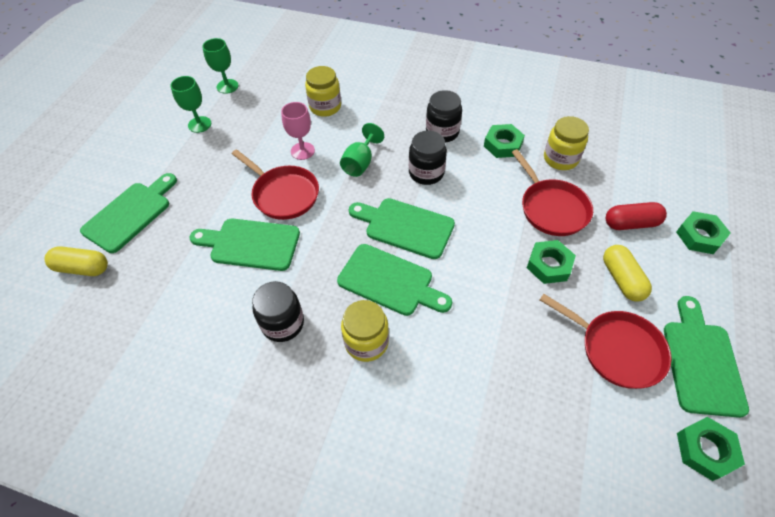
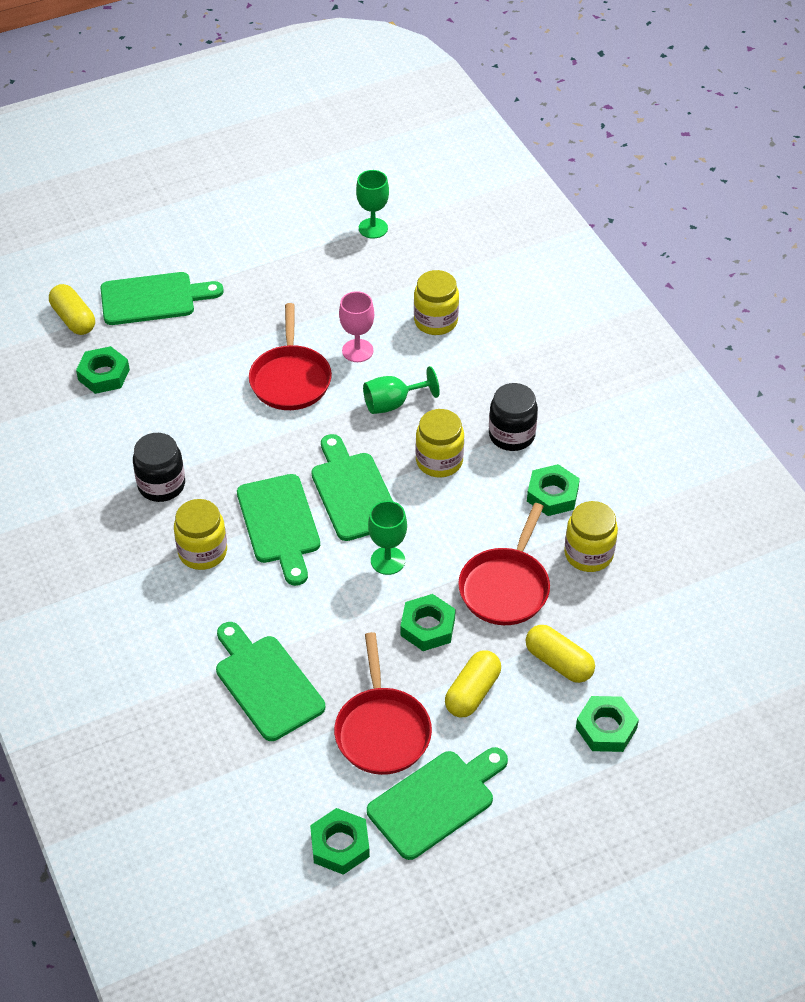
camera: 45 degrees right, 5 degrees down
(150, 286) = (104, 375): none -> green nut
(199, 124) = (301, 252): green goblet -> green goblet (388, 560)
(250, 244) = (213, 401): green cutting board -> green cutting board (266, 683)
(426, 173) = (439, 461): black jar -> yellow jar
(631, 223) = (558, 662): red capsule -> yellow capsule

